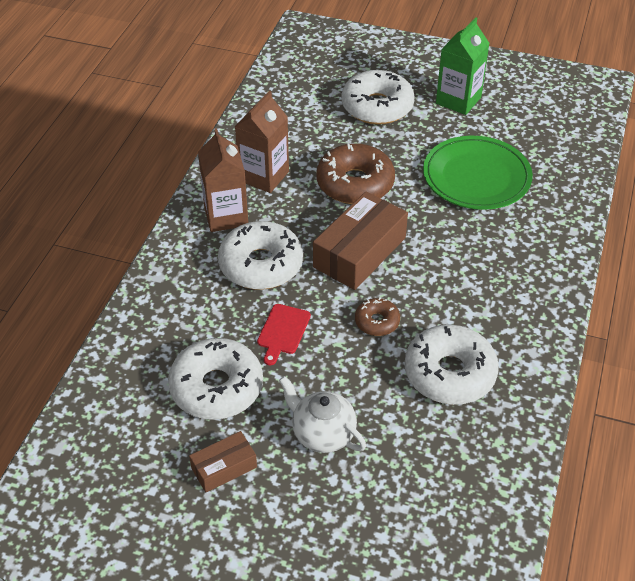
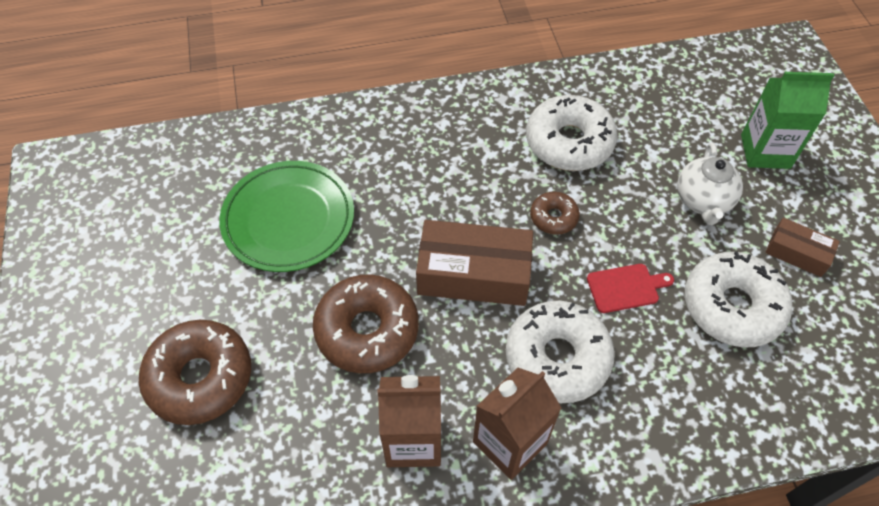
camera: 120 degrees left, 10 degrees up
(377, 107) = (200, 378): white donut -> brown donut
(458, 100) = (145, 292): green carton -> green carton (765, 151)

